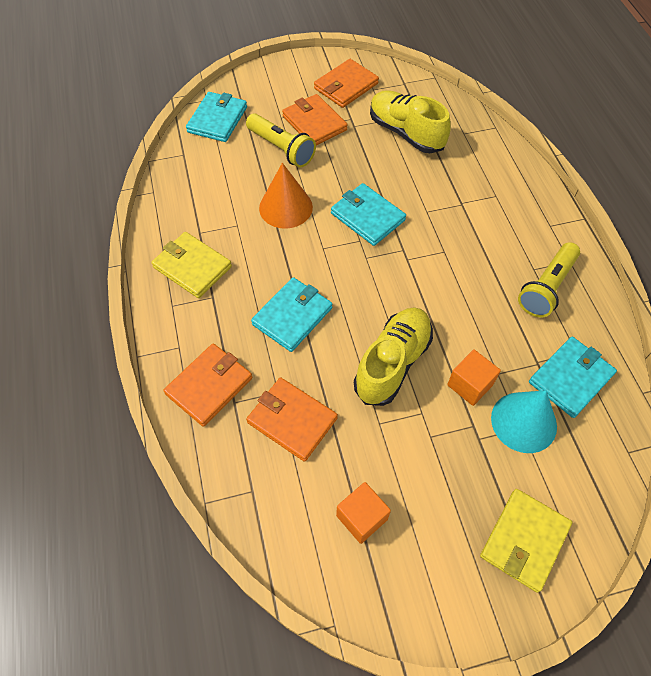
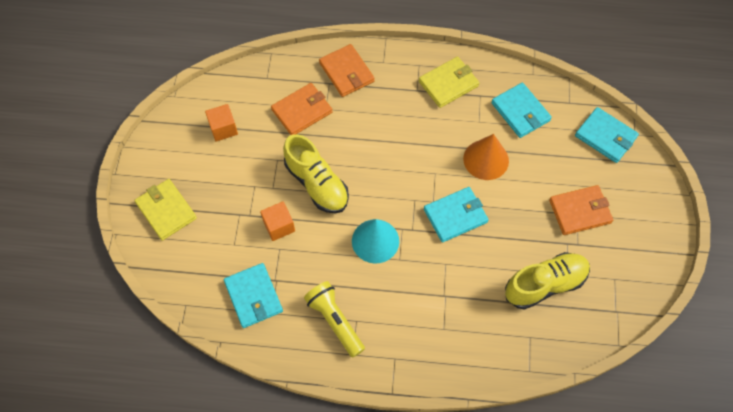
camera: 110 degrees right, 5 degrees up
(281, 149) = (554, 175): yellow flashlight -> none
(292, 316) = (381, 134): turquoise wallet -> turquoise wallet (520, 112)
(346, 86) = (625, 255): orange wallet -> none
(523, 422) = (237, 248): turquoise cone -> turquoise cone (375, 241)

